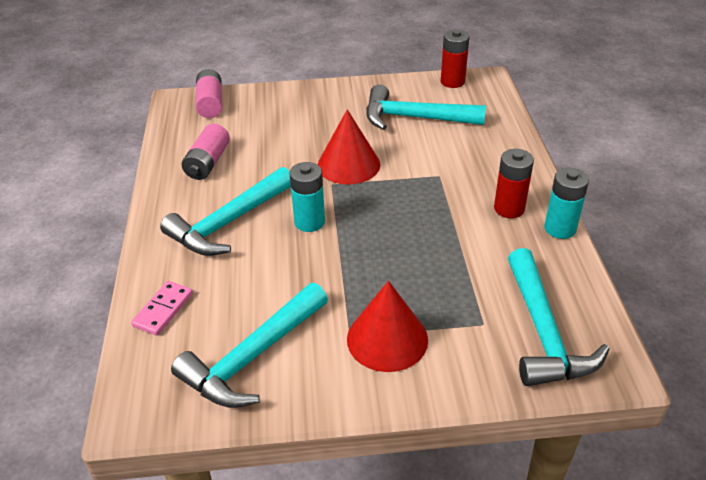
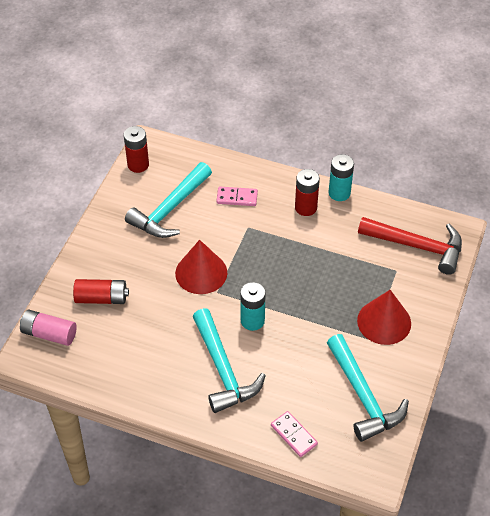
camera: 65 degrees left, 10 degrees up
(208, 163) = (138, 361): pink battery -> none
(271, 117) = (101, 298): none -> red battery
(472, 154) = (237, 198): none -> pink domino
(543, 332) = (417, 246): turquoise hammer -> red hammer

